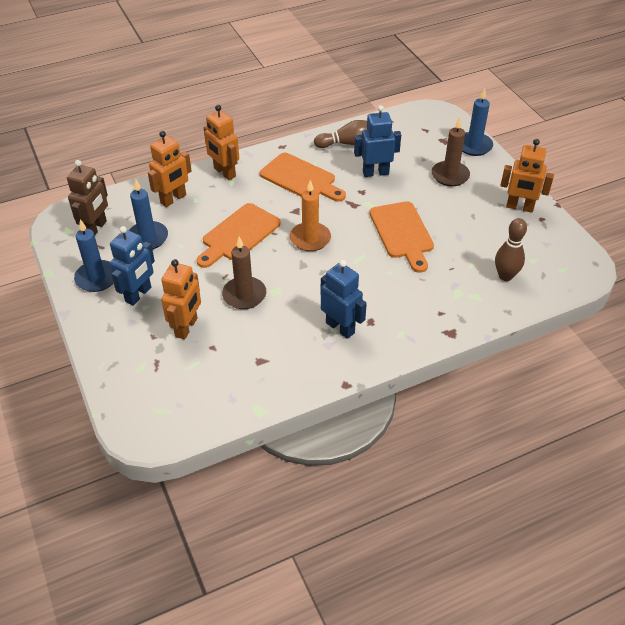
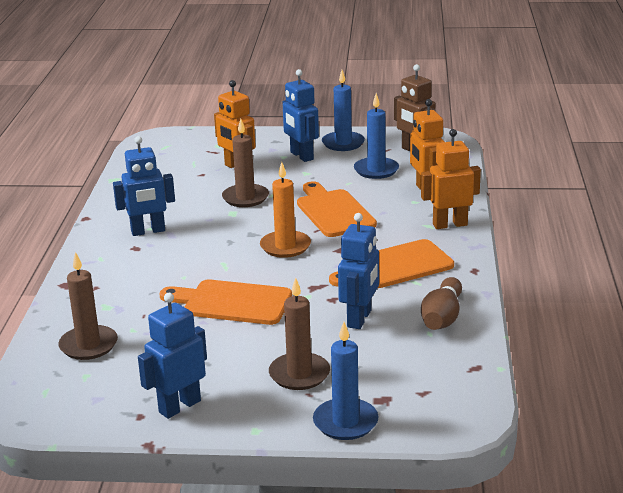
camera: 120 degrees right, 20 degrees down
(505, 276) = (88, 345): brown bowling pin -> brown candle
(519, 207) = (179, 406): orange robot -> blue robot

